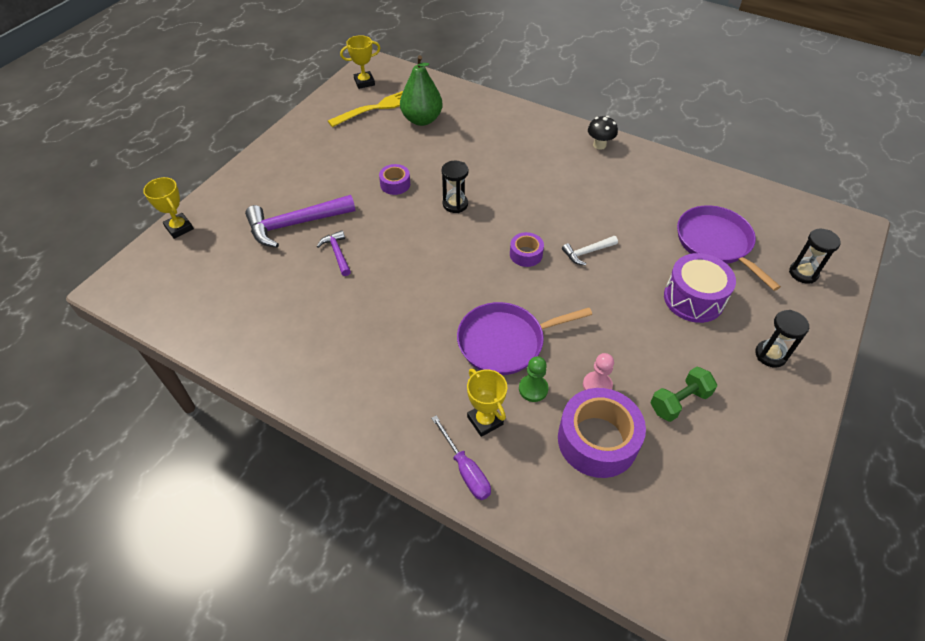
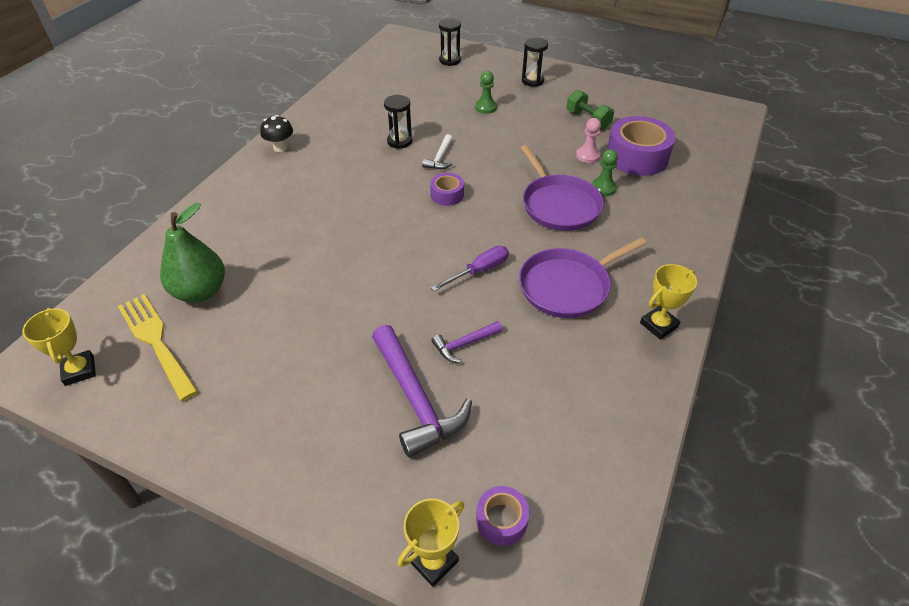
camera: 95 degrees left, 5 degrees down
(395, 184) = (336, 304): purple tape -> purple tape (501, 520)
(455, 204) = (374, 248): black hourglass -> black hourglass (399, 141)
(465, 470) = (694, 222): purple screwdriver -> purple screwdriver (479, 271)
(485, 420) = (645, 213): yellow trophy -> yellow trophy (658, 325)
(587, 252) = (440, 158): white hammer -> white hammer turned 45 degrees clockwise
(693, 299) = (485, 107): purple drum -> green pawn
(716, 243) = (421, 93): purple pan -> purple pan (568, 286)

